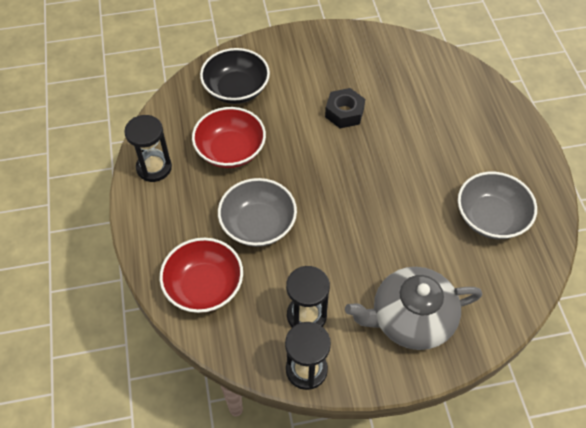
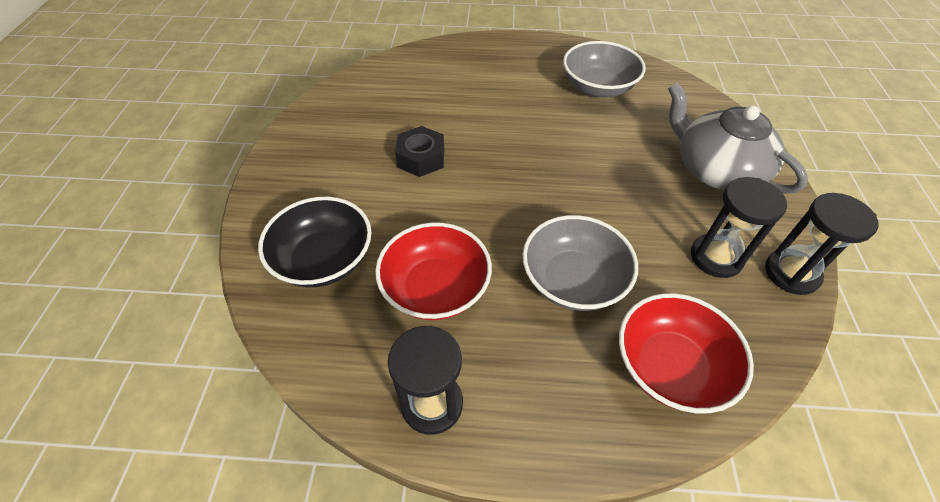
camera: 75 degrees left, 5 degrees down
(410, 318) = (716, 169): grey teapot -> grey teapot turned 135 degrees clockwise

